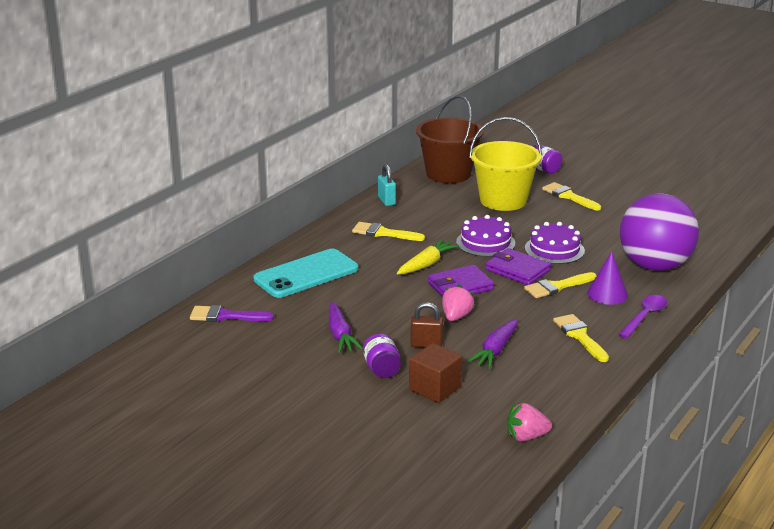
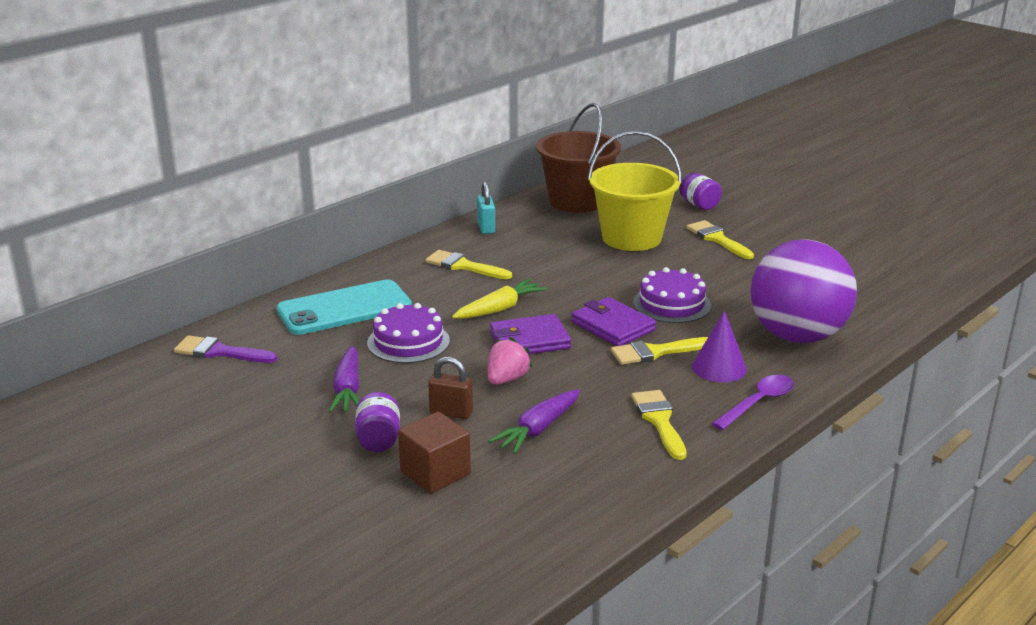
camera: 10 degrees right, 0 degrees up
(485, 242) = (586, 288): purple cake -> purple cake (408, 342)
(526, 437) = (527, 555): pink strawberry -> none

